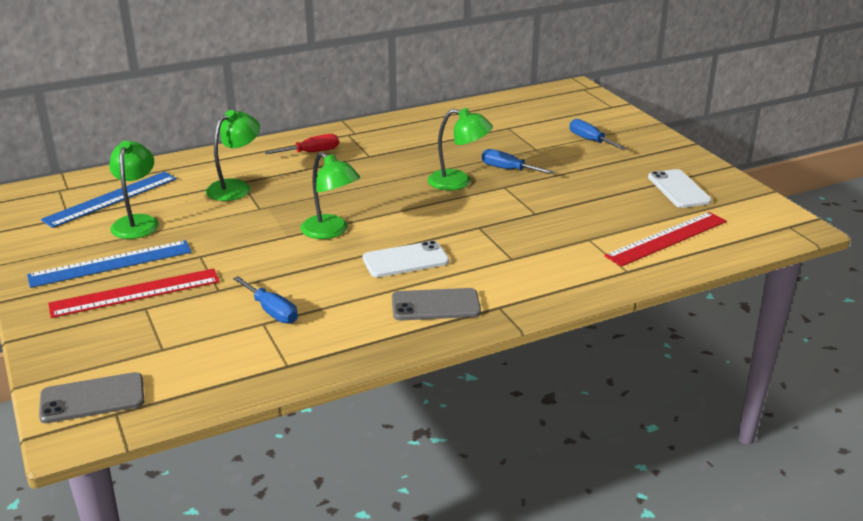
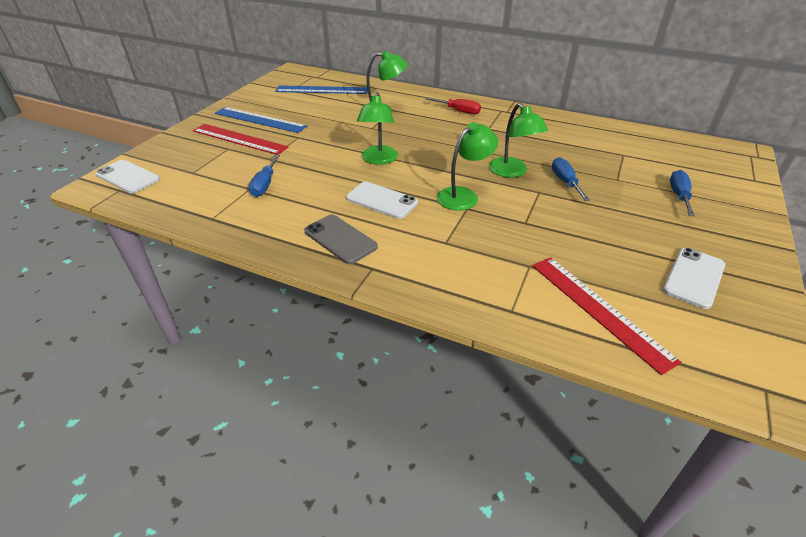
camera: 50 degrees right, 10 degrees up
(92, 398) = (127, 177): grey phone -> white phone
(137, 222) = (309, 106): green lamp -> green lamp (463, 195)
(667, 238) = (599, 310): red ruler -> red ruler turned 45 degrees clockwise

